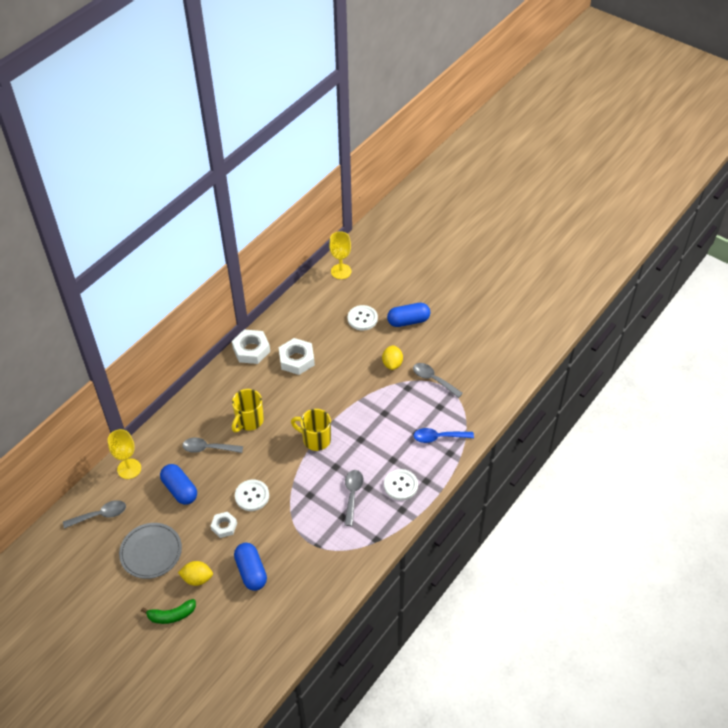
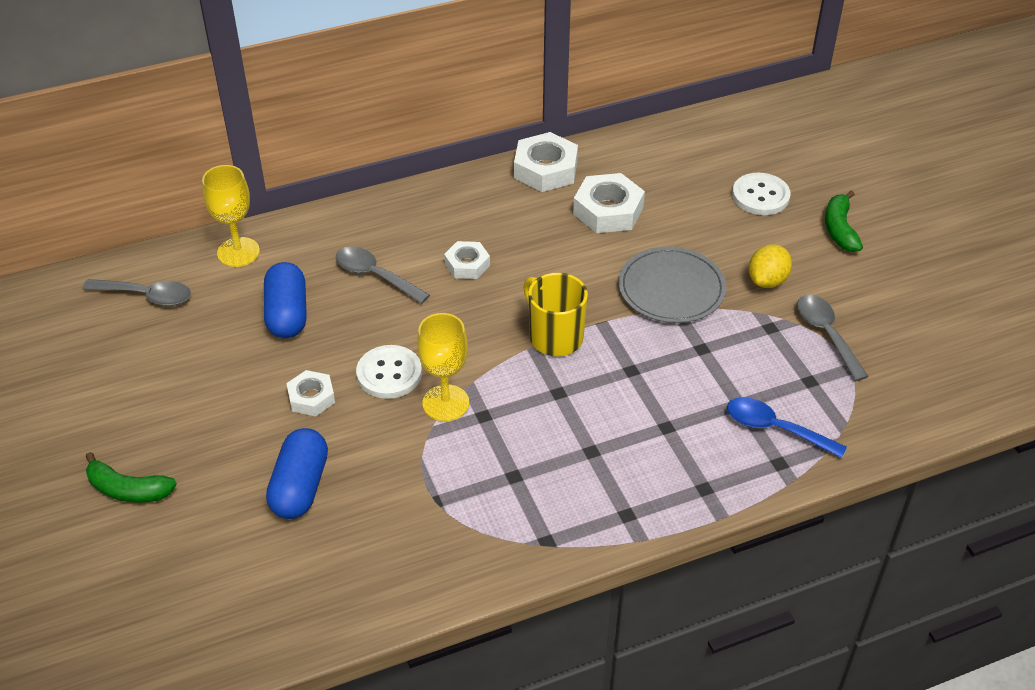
camera: 30 degrees right, 5 degrees down
(151, 552) = (174, 381): grey plate -> grey plate (671, 289)
(197, 578) = (210, 454): yellow lemon -> none
(249, 421) = (467, 265): yellow mug -> white nut
(341, 271) = (770, 118): yellow goblet -> yellow goblet (445, 403)
(352, 495) = (556, 449): grey spoon -> none
(400, 485) = (652, 474): white button -> none
(408, 321) = (839, 229): blue capsule -> green banana

